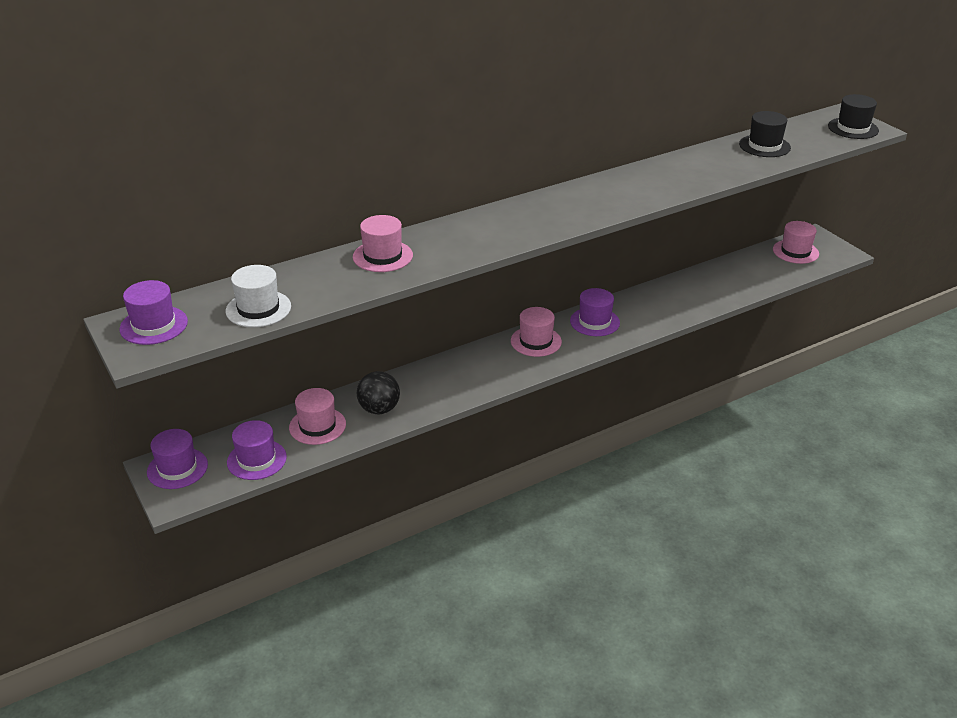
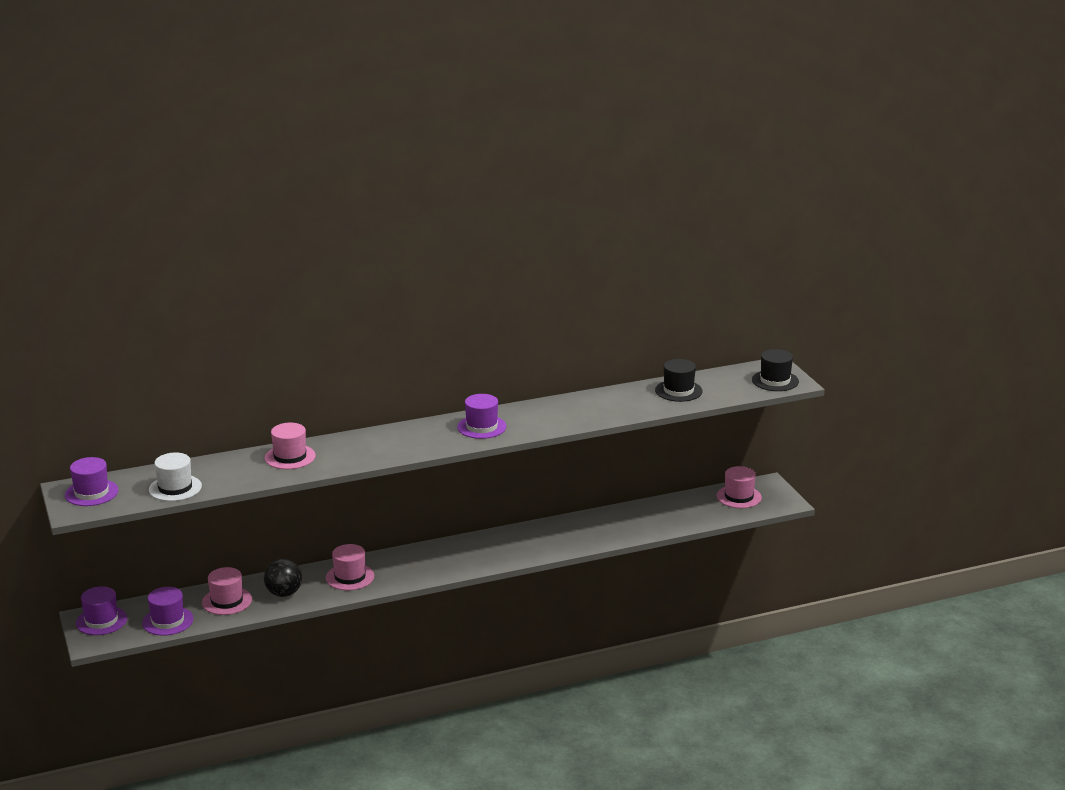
camera: 10 degrees right, 10 degrees down
(536, 341) = (446, 553): pink hat -> pink hat (350, 577)
(594, 322) = (508, 541): purple hat -> purple hat (481, 427)

